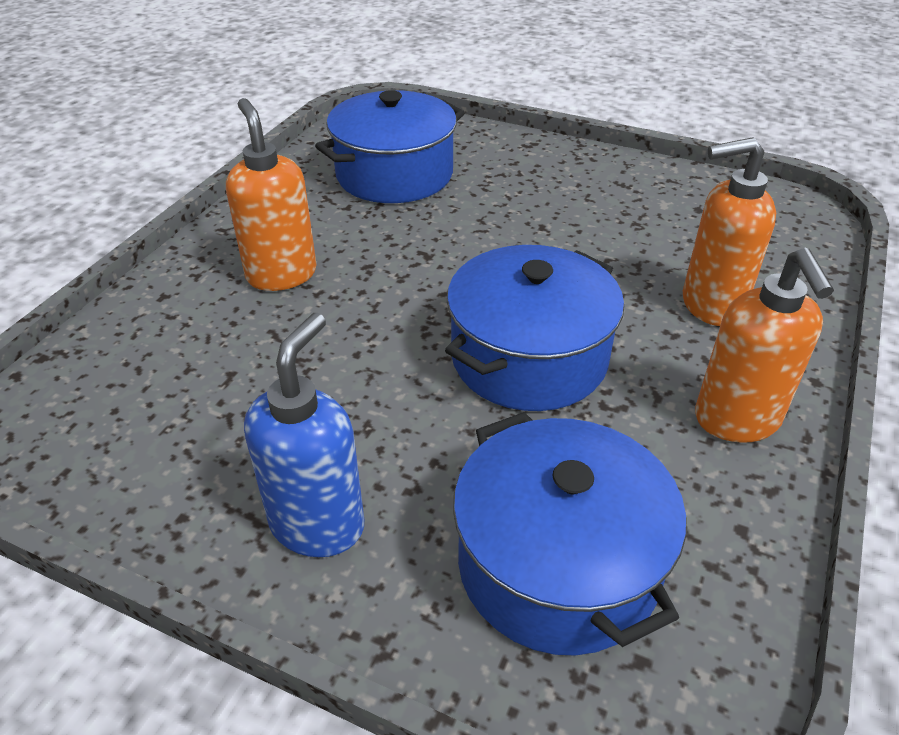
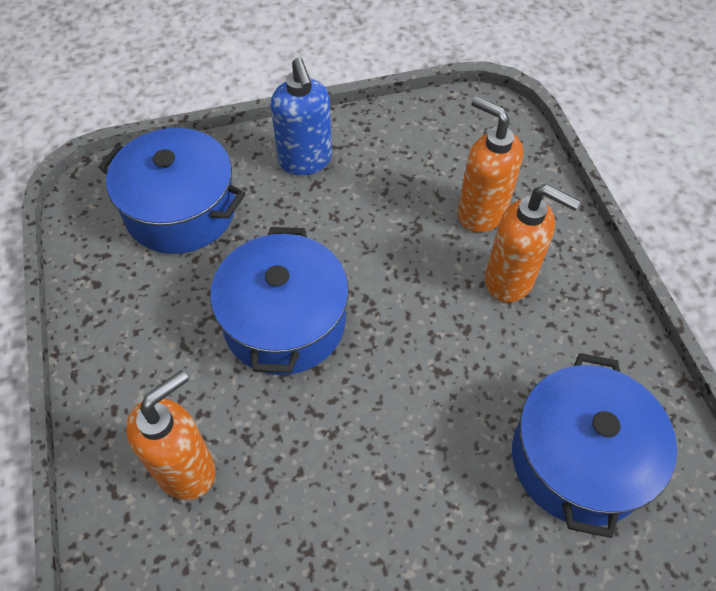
camera: 140 degrees right, 15 degrees up
(737, 421) = (123, 358): orange soap dispenser -> orange soap dispenser (480, 213)

